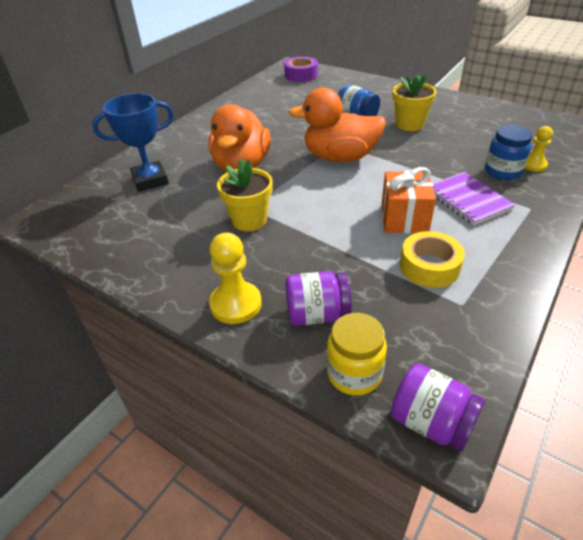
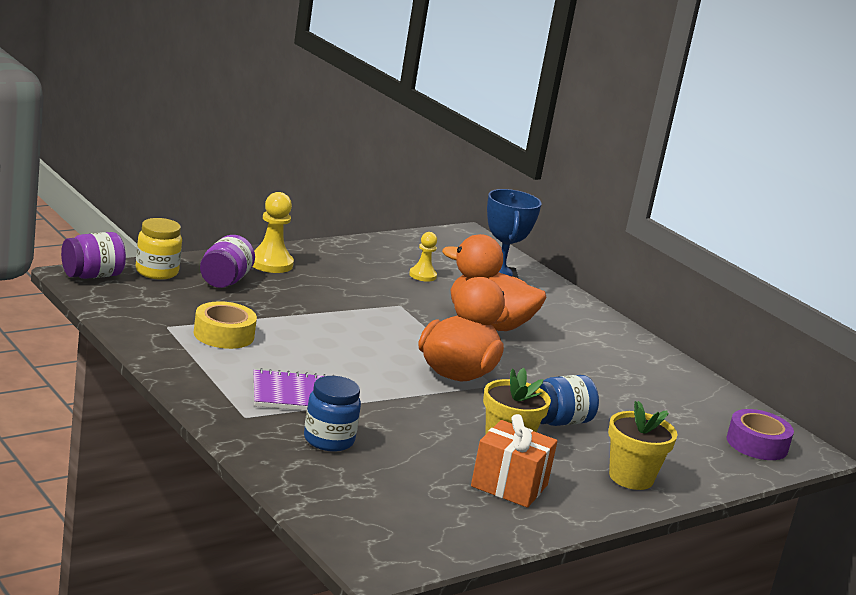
camera: 105 degrees right, 20 degrees down
(249, 220) = (378, 298): yellow flower pot -> yellow flower pot (631, 478)
(404, 218) = (303, 354): orange gift -> orange gift (509, 486)
(533, 165) = (322, 466): yellow pawn -> yellow pawn (422, 275)

